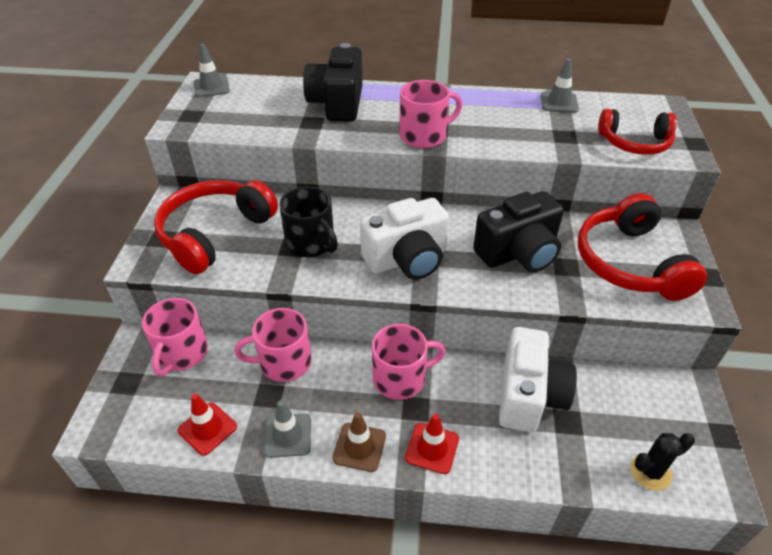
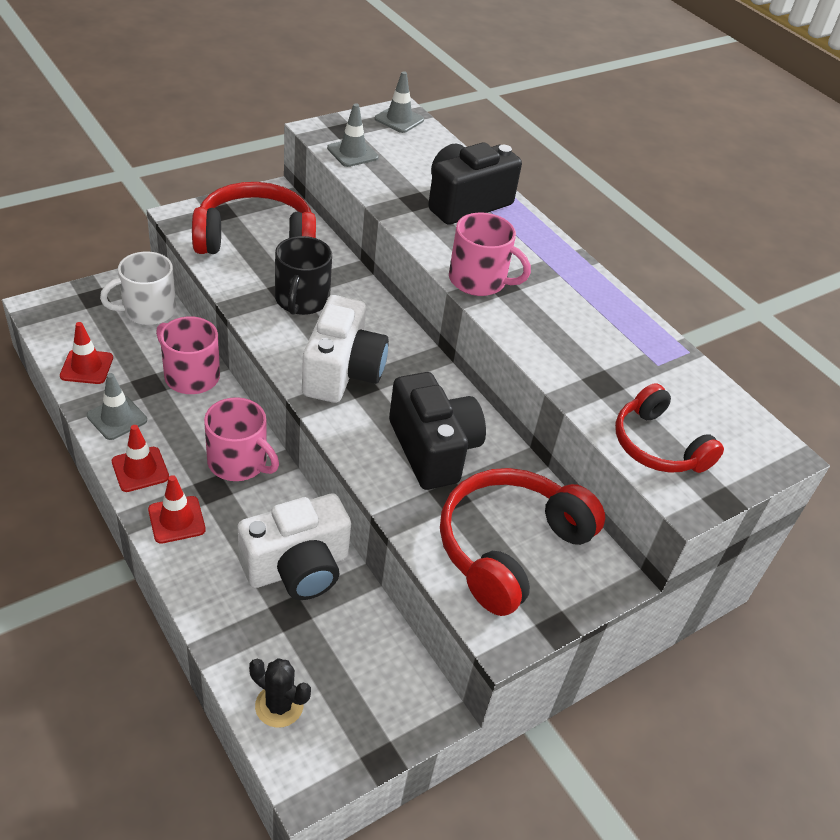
camera: 45 degrees right, 0 degrees up
(182, 353) = (148, 310): pink mug -> white mug
(359, 447) = (140, 469): brown traffic cone -> red traffic cone
(407, 259) = (342, 372): white camera -> white camera turned 105 degrees counterclockwise
(518, 253) = (433, 449): black camera -> black camera turned 135 degrees counterclockwise
(559, 102) = (667, 357): grey traffic cone -> grey traffic cone (352, 153)

